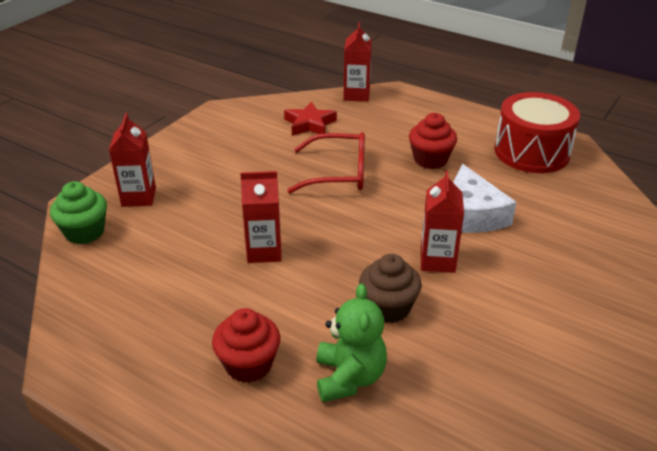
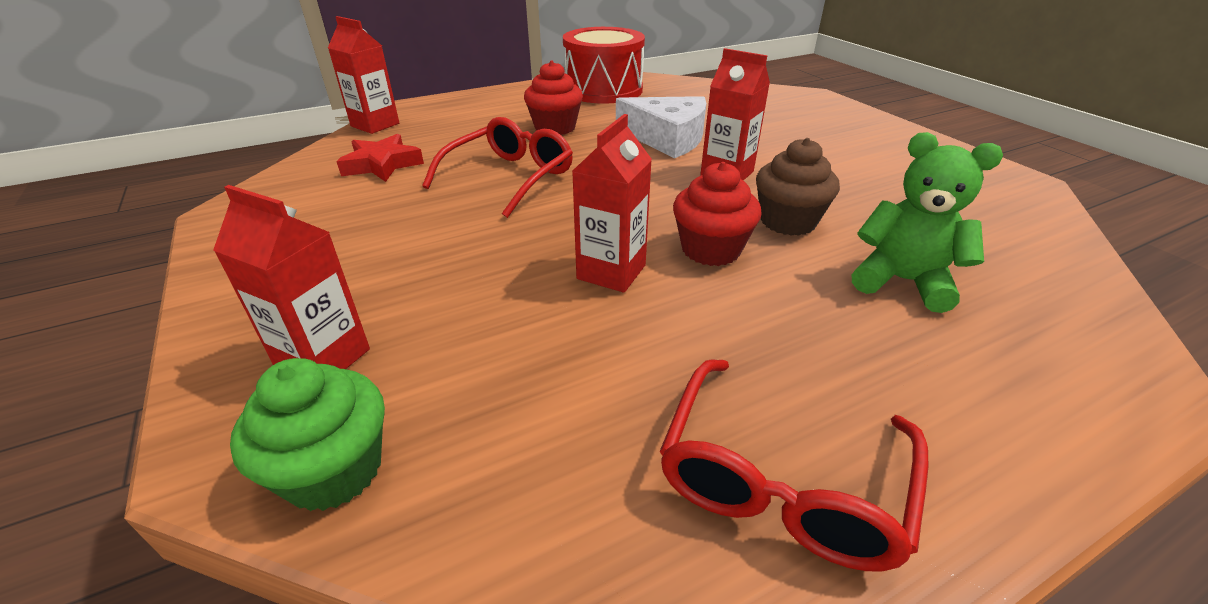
camera: 60 degrees left, 0 degrees up
(140, 355) = (781, 480): none -> red glasses
(248, 364) = (851, 355): red cupcake -> red cupcake (711, 249)

